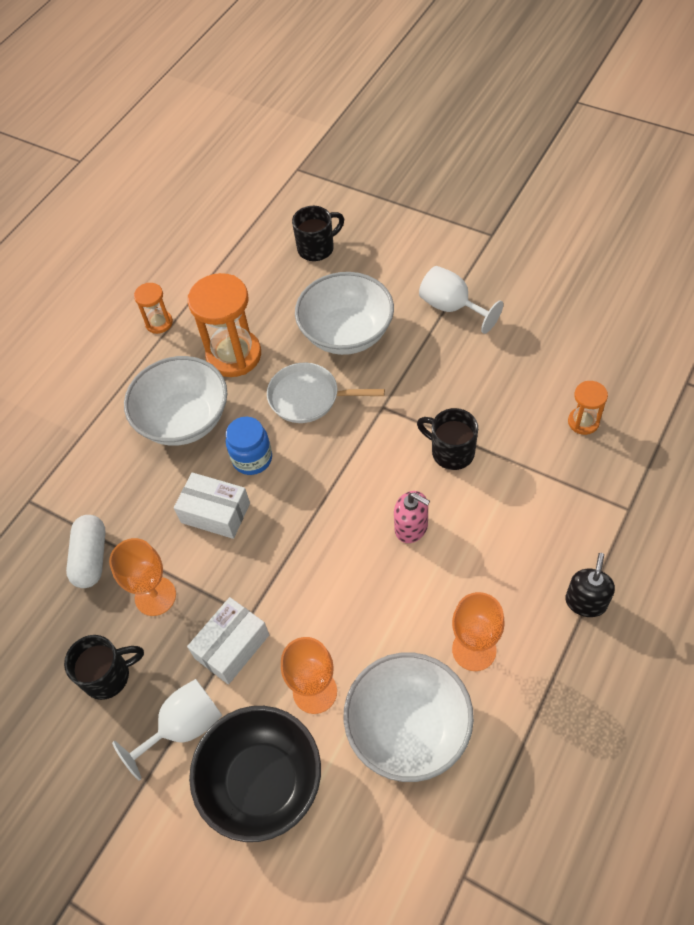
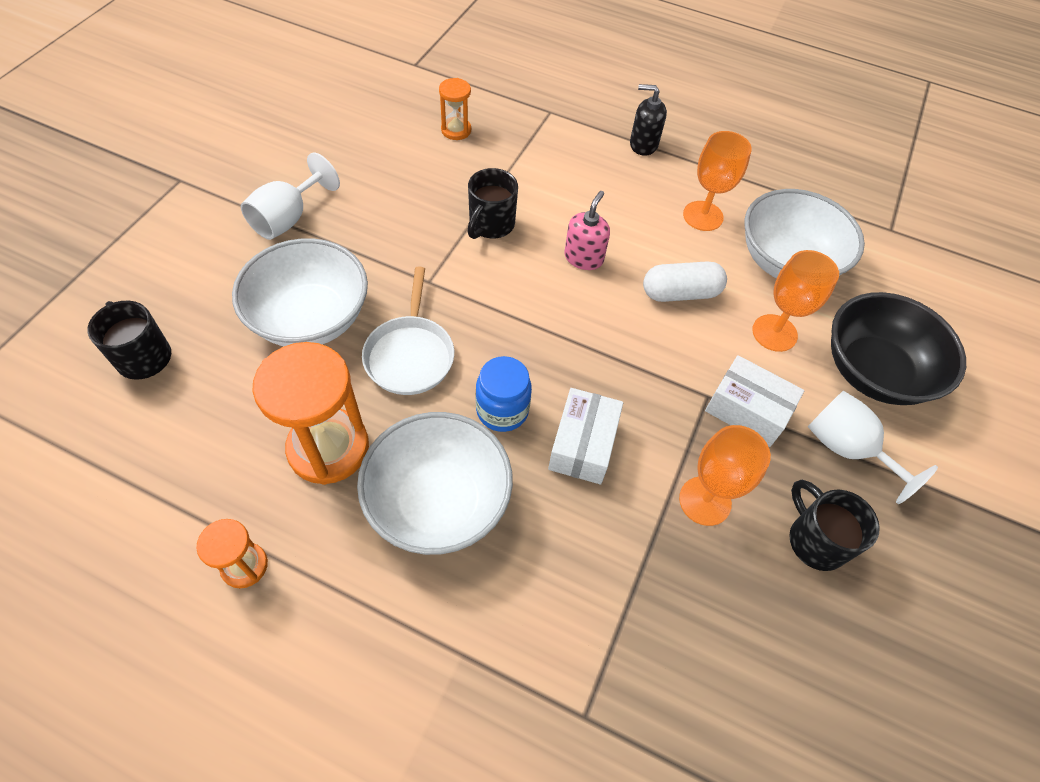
camera: 105 degrees left, 0 degrees up
(91, 558) = (666, 594): white capsule -> white capsule (680, 293)

